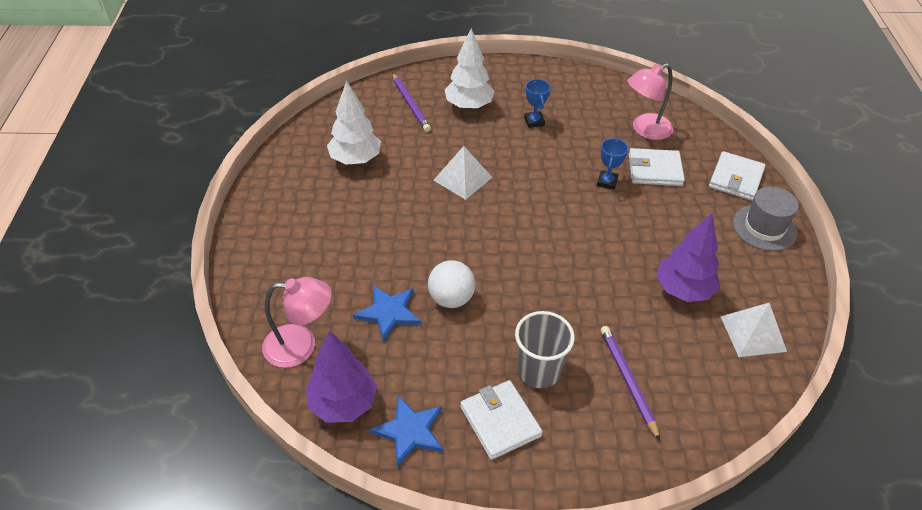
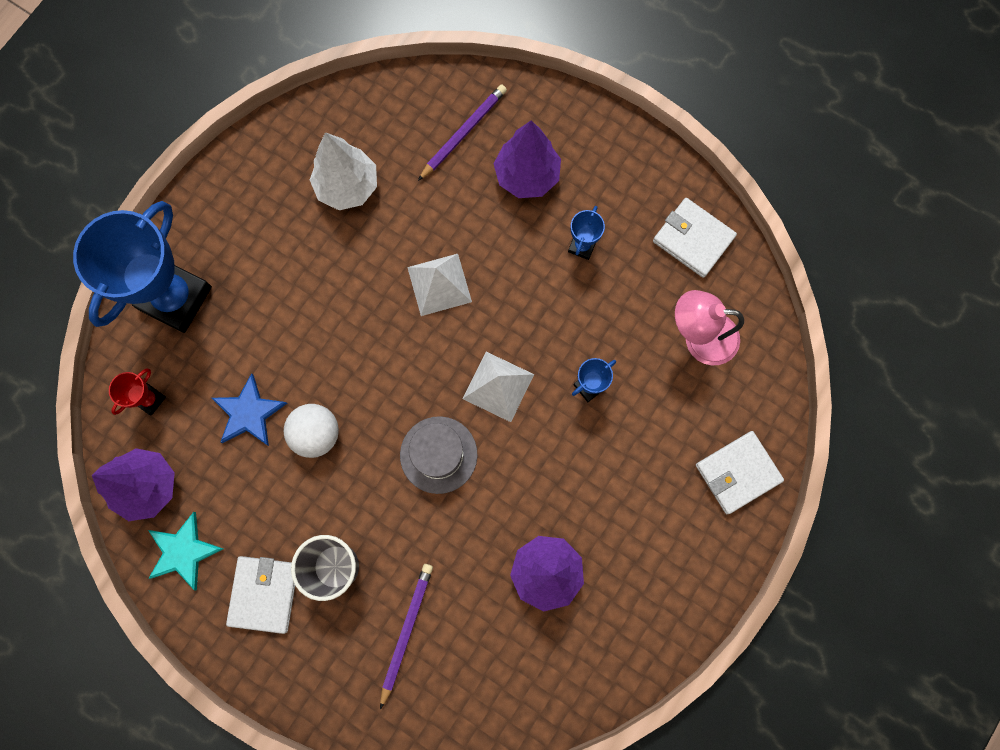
camera: 35 degrees right, 30 degrees up
(274, 274) = (175, 298): none -> blue trophy
(301, 346) = (150, 399): pink lamp -> red trophy
(410, 104) = (463, 133): purple pencil -> purple pencil turned 150 degrees counterclockwise
(410, 431) = (183, 552): blue star -> turquoise star
(469, 106) = (527, 176): white tree -> purple tree
(655, 170) = (657, 403): white wallet -> white wallet (693, 239)
(753, 333) = (569, 664): white pyramid -> white pyramid (498, 386)
(764, 227) = (704, 555): grey hat -> grey hat (438, 455)

